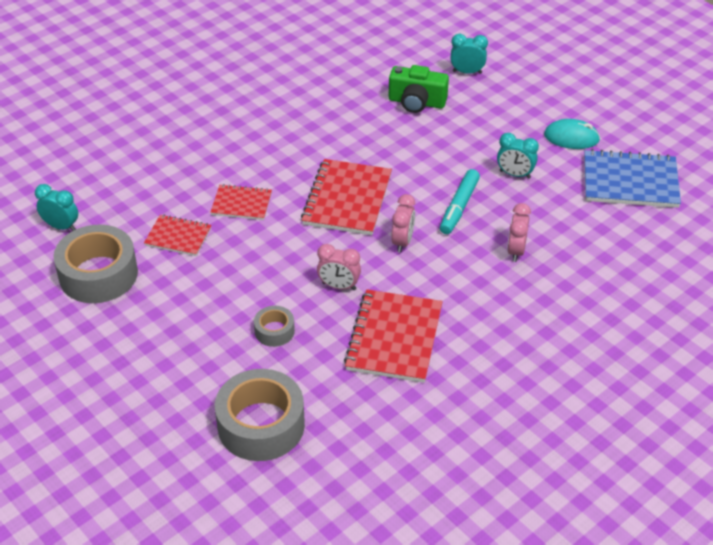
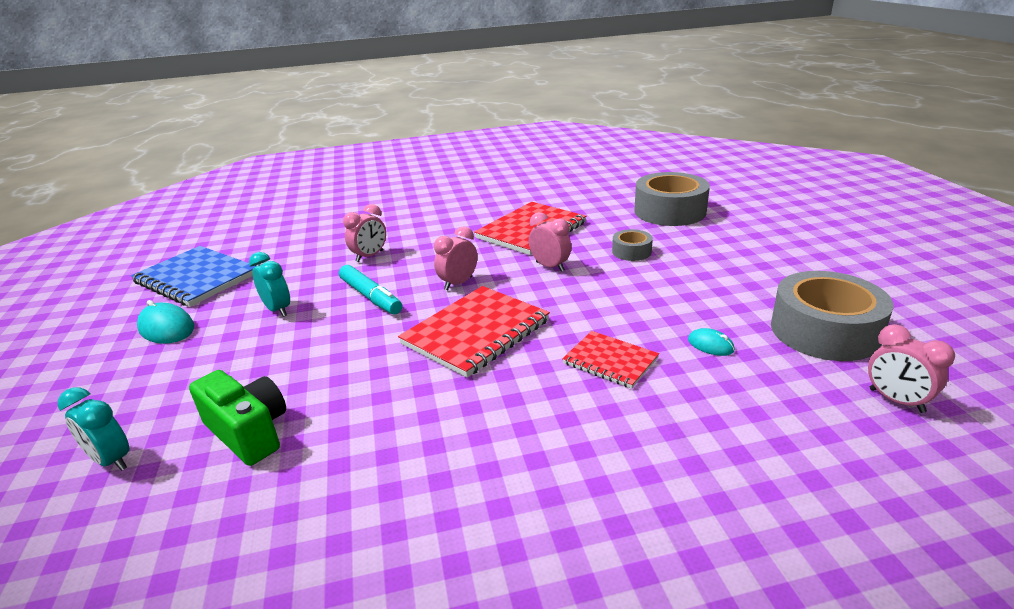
camera: 150 degrees left, 15 degrees down
(61, 226) = (896, 401): turquoise clock -> pink clock
(178, 237) = (710, 345): red notebook -> turquoise mouse
(459, 207) = (371, 297): turquoise marker -> turquoise marker turned 90 degrees clockwise

